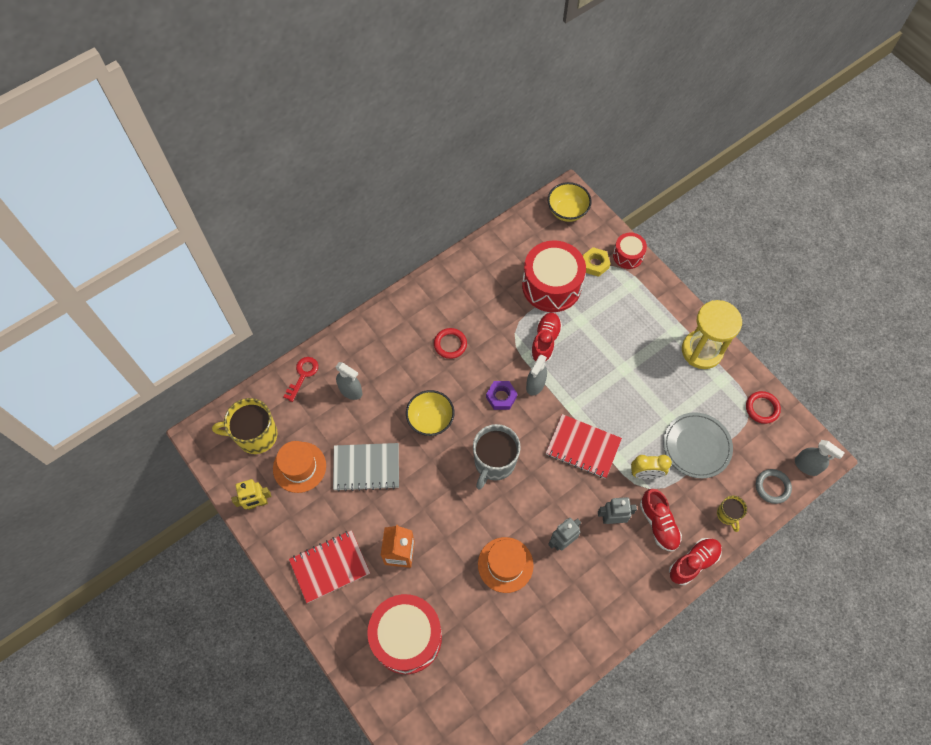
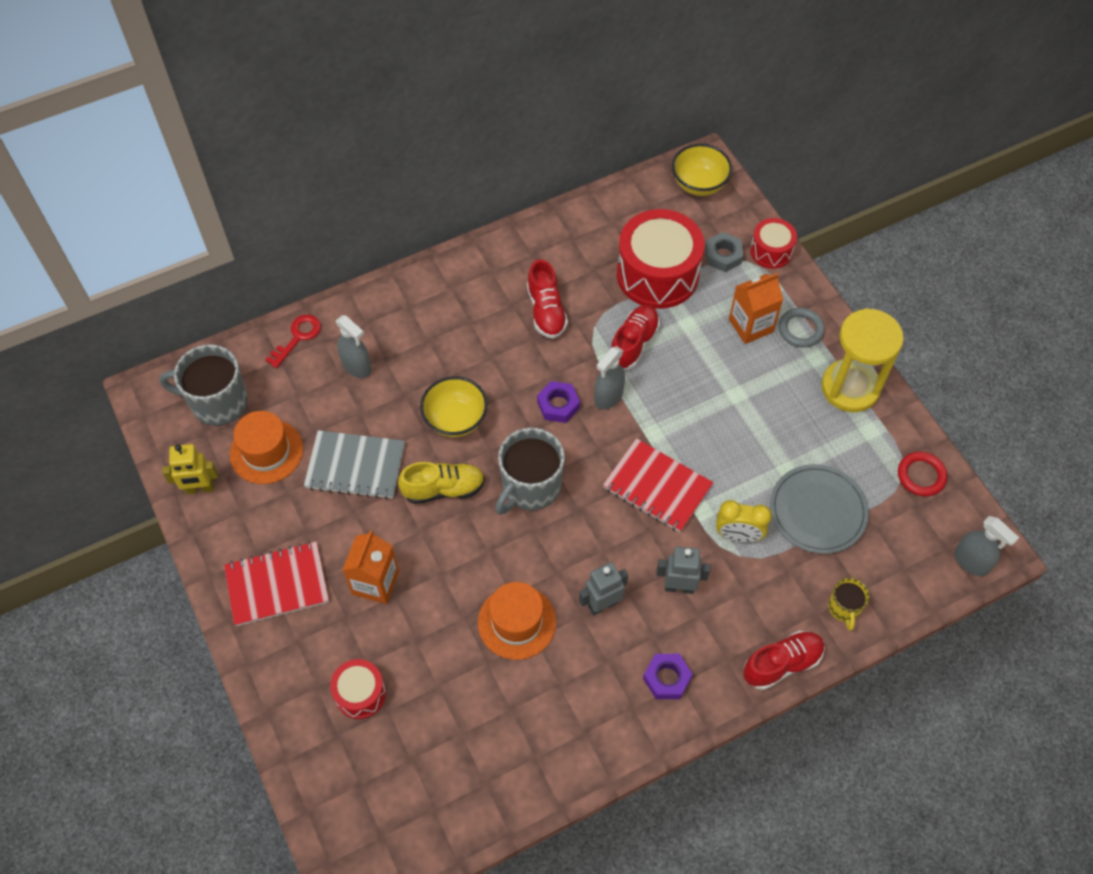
camera: 10 degrees right, 5 degrees down
(255, 435) = (218, 402): yellow mug -> grey mug
(406, 637) = (360, 694): red drum -> red drum, size x0.52
(433, 474) = (443, 489): none -> yellow shoe
(450, 344) = (503, 328): red ring -> none
(595, 264) = (723, 255): yellow nut -> grey nut
(617, 587) = (667, 678): none -> purple nut
(624, 314) = (751, 325): none -> orange carton
(658, 524) = (743, 604): red shoe -> red shoe (546, 311)
(772, 487) = (915, 582): grey ring -> grey ring (800, 329)

